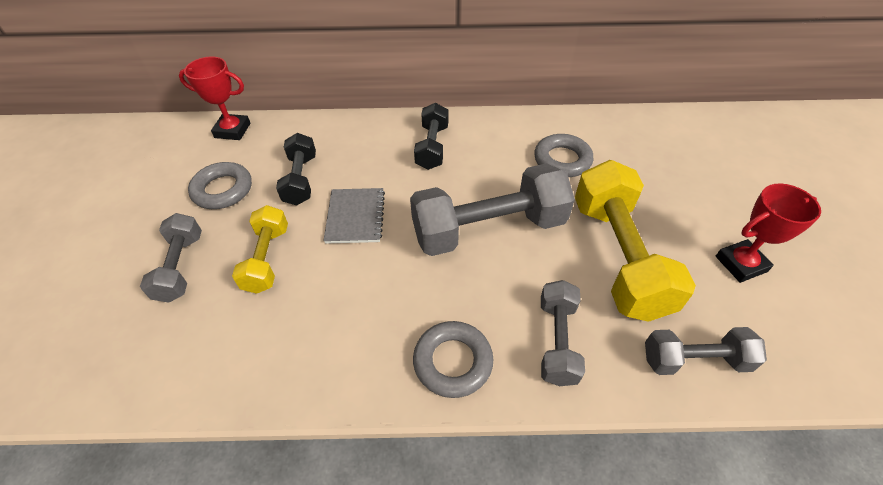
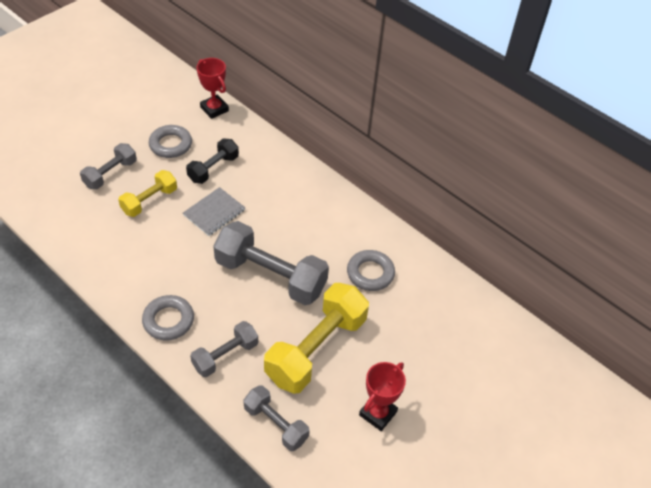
camera: 40 degrees right, 0 degrees up
(432, 147) = (306, 204): black dumbbell -> none
(740, 264) = (378, 413): red trophy -> red trophy turned 75 degrees counterclockwise

